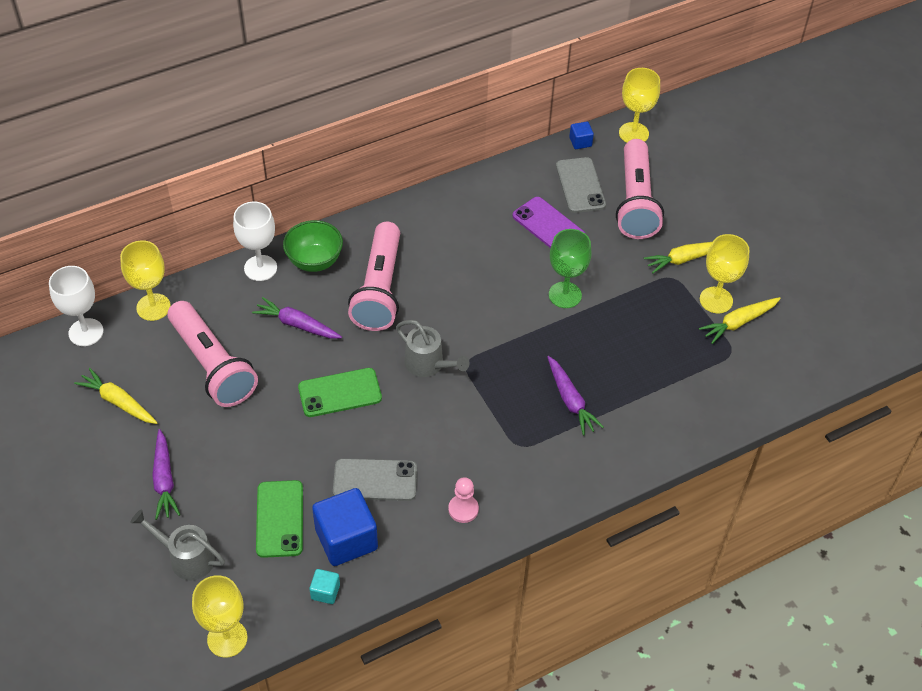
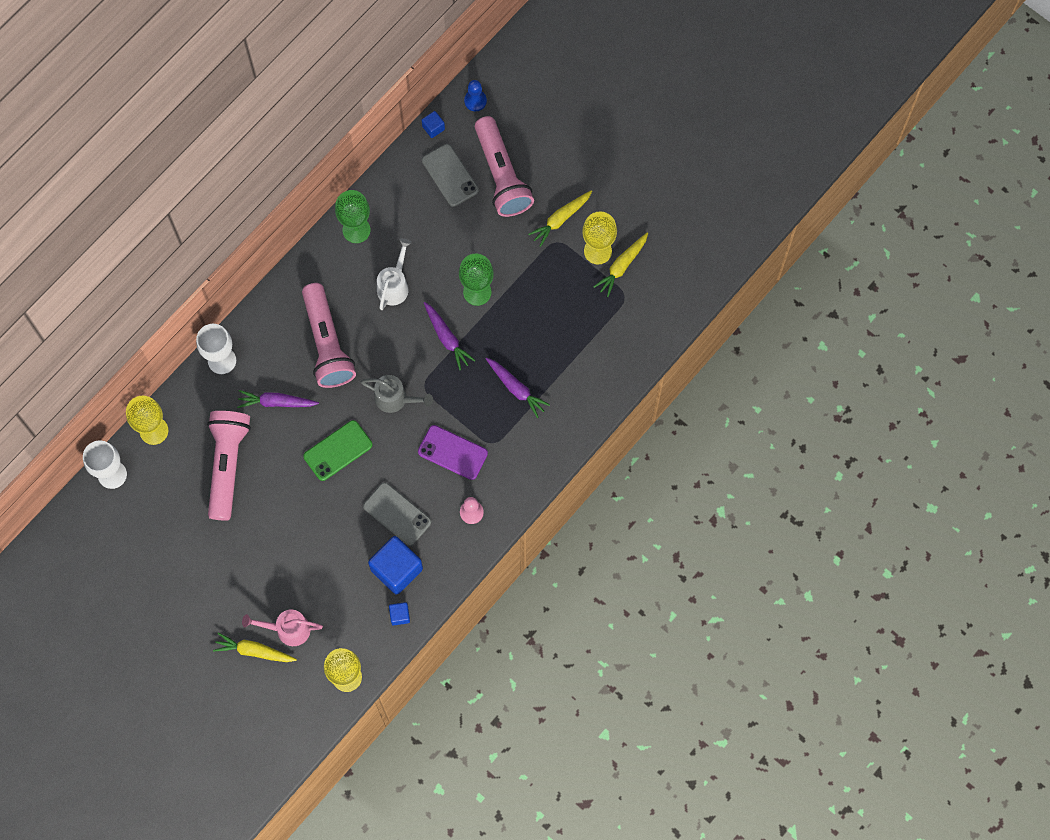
camera: 20 degrees left, 20 degrees up
(118, 402) = (171, 525): yellow carrot -> yellow carrot (254, 651)
(164, 480) = (240, 575): purple carrot -> purple carrot (447, 338)
(186, 557) = (287, 629): grey watering can -> pink watering can
(212, 365) = (228, 465): pink flashlight -> pink flashlight turned 120 degrees counterclockwise
(279, 519) = (341, 573): green phone -> none
(314, 261) = (263, 337): green bowl -> none
(325, 592) = (400, 615): turquoise cube -> blue cube
(375, 480) = (397, 514): grey phone -> grey phone turned 60 degrees clockwise
(460, 201) = (356, 230): none -> green goblet
(477, 260) = (394, 285): none -> white watering can
(548, 226) = (439, 228): purple phone -> purple phone (452, 452)
(633, 133) = (475, 101): yellow goblet -> blue pawn

